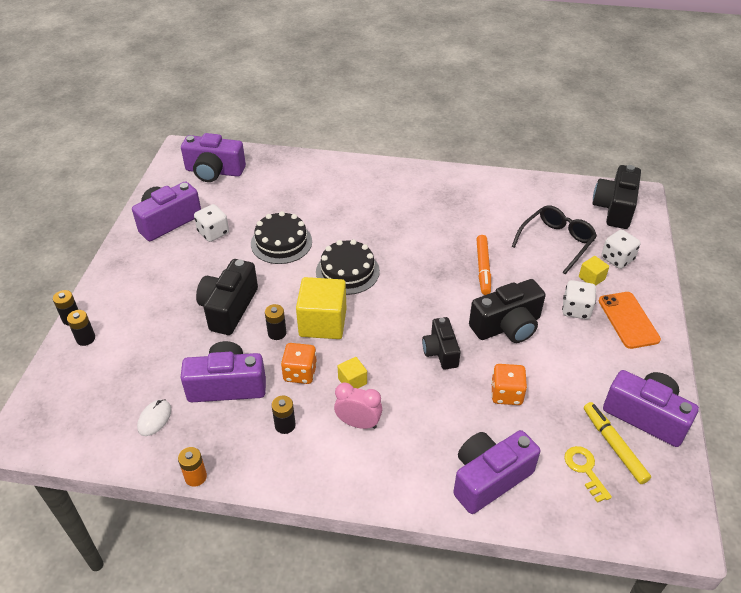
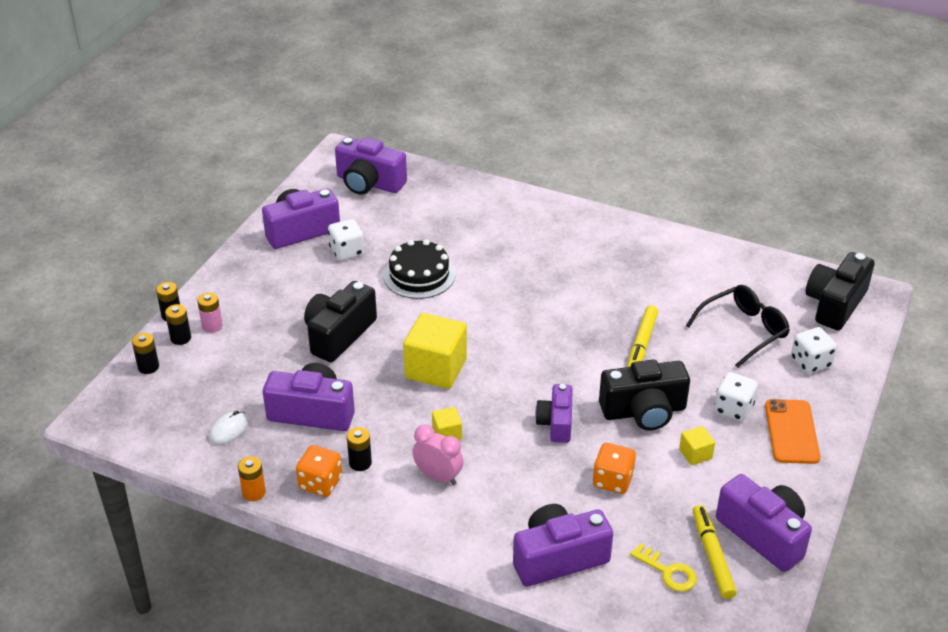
camera: 15 degrees right, 5 degrees down
(112, 322) = (212, 326): none -> pink battery
(277, 333) = (382, 370): black battery -> black battery (148, 367)
(300, 373) = (393, 415): orange dice -> orange dice (320, 483)
(347, 271) = (483, 319): black cake -> none
(440, 351) = (556, 423): black camera -> purple camera
(483, 268) = (641, 344): orange marker -> yellow marker
(585, 469) = (668, 572): yellow key -> yellow key turned 135 degrees clockwise
(591, 278) = (768, 378): yellow cube -> yellow cube (695, 454)

